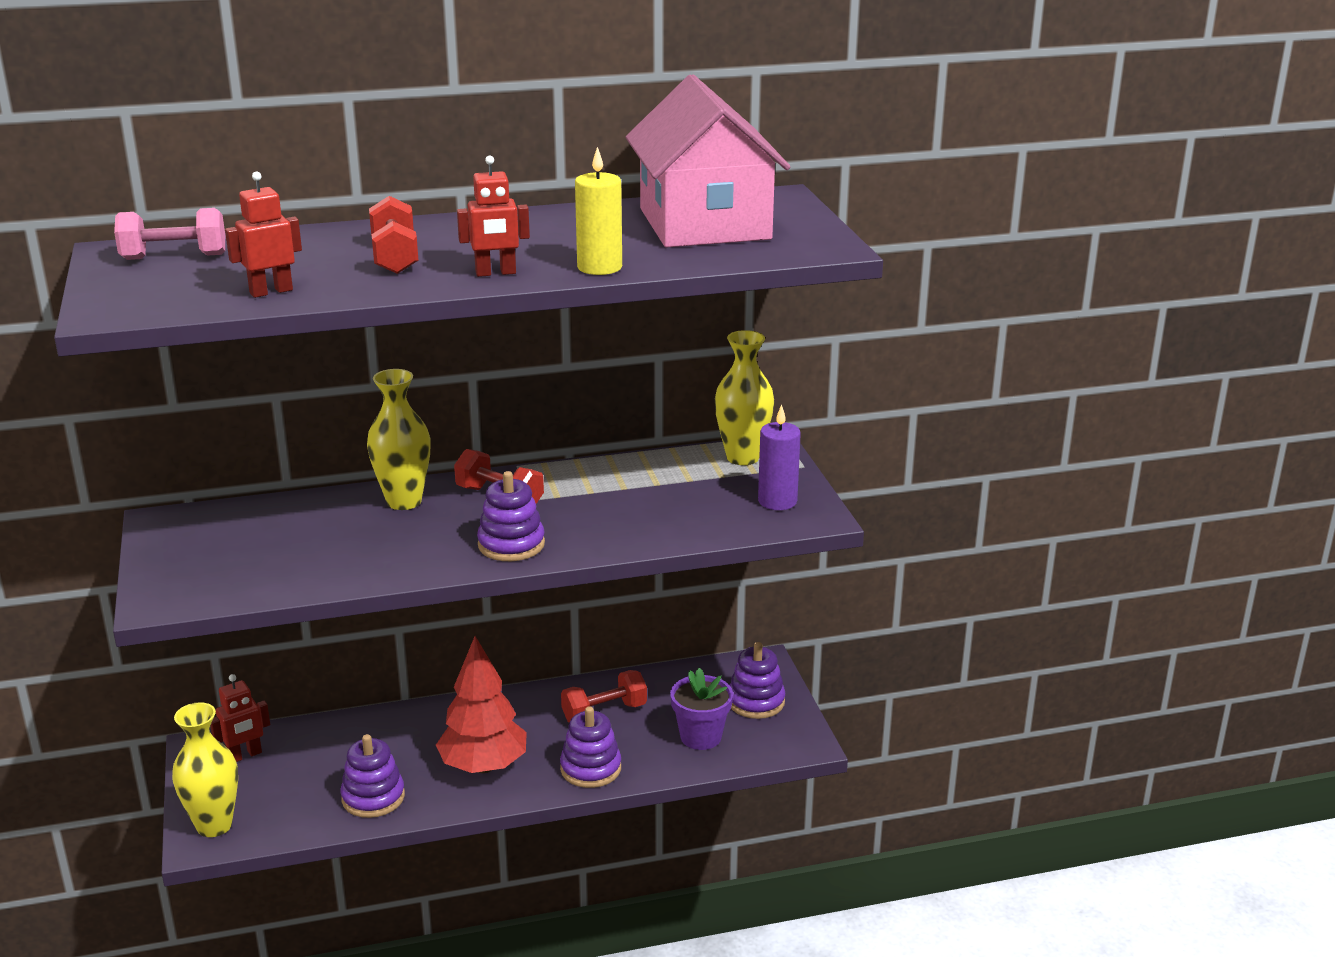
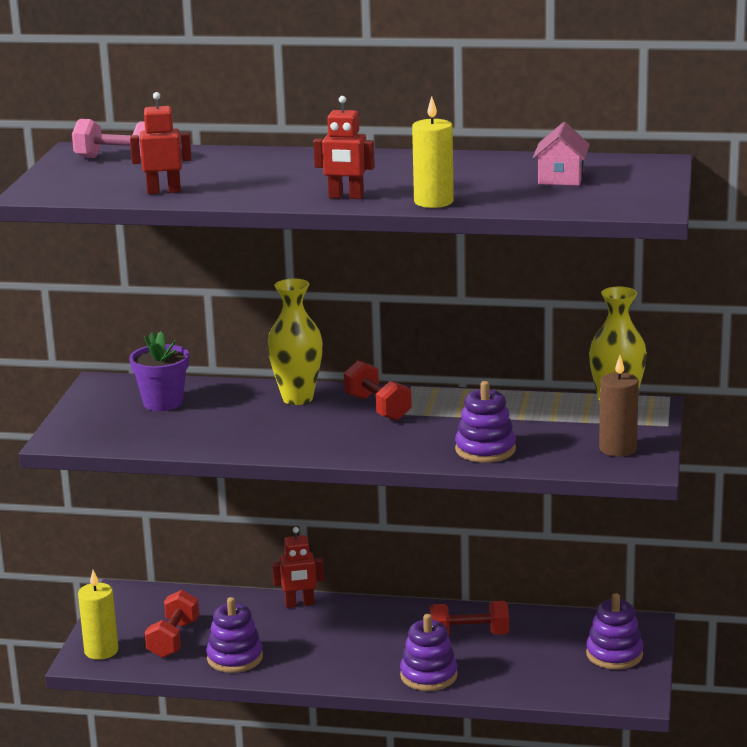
camera: 25 degrees right, 5 degrees down
(214, 825) = (101, 651): yellow vase -> yellow candle
(245, 755) = (153, 606): red robot -> red robot (299, 604)
(395, 257) = (280, 177): red dumbbell -> red dumbbell (173, 639)
(483, 766) = (339, 654): red tree -> none
(511, 544) = (359, 444): purple stacking toy -> purple stacking toy (485, 449)
(701, 737) = (543, 672): purple flower pot -> purple flower pot (163, 403)
(704, 224) = (561, 178): pink house -> pink house, size x0.42
(777, 501) = (617, 449): purple candle -> brown candle

